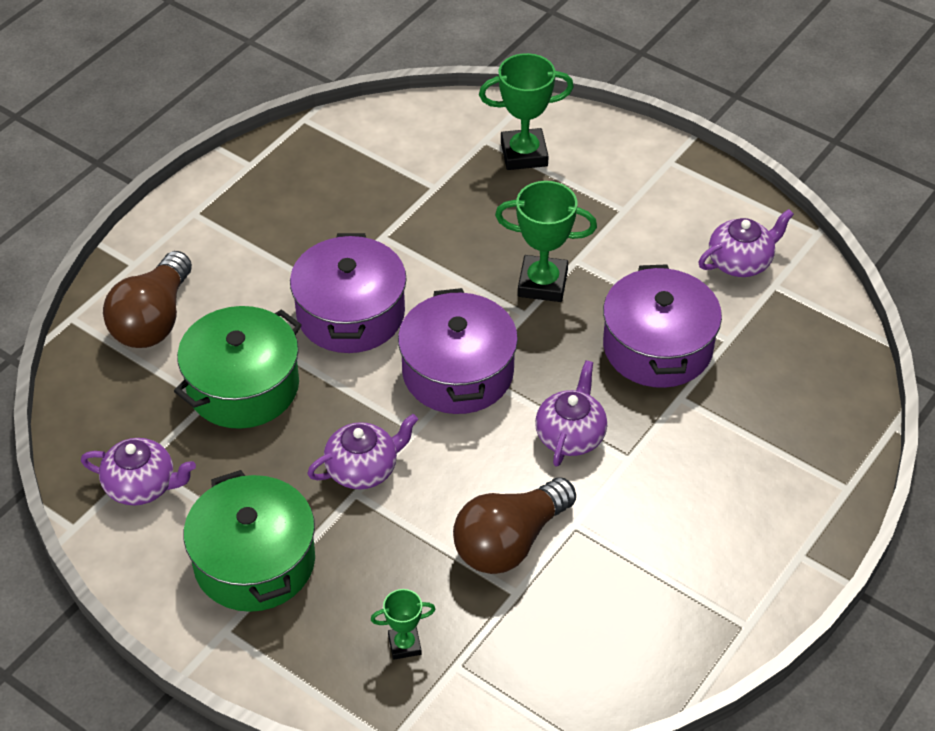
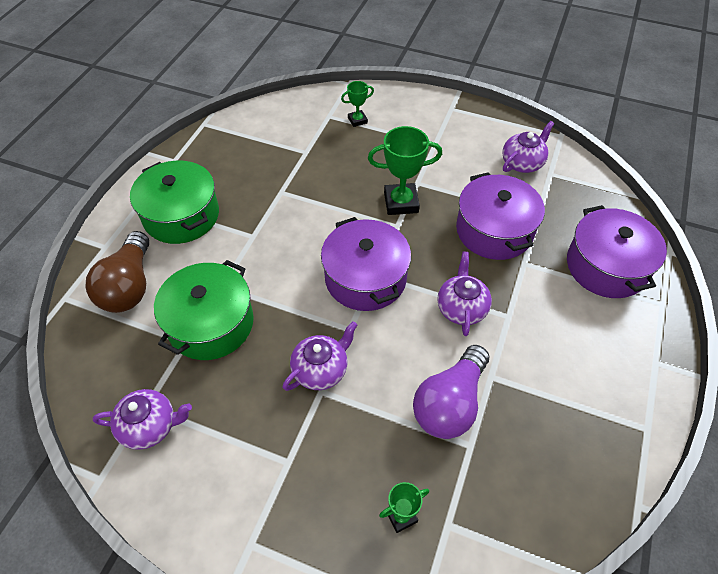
camera: 15 degrees left, 5 degrees up
(254, 561) = (258, 471): green pot -> green pot (181, 215)
(351, 314) = (275, 251): purple pot -> purple pot (606, 266)
(510, 542) = (450, 403): brown light bulb -> purple light bulb
(524, 154) = (357, 120): green trophy -> green trophy, size x0.55

